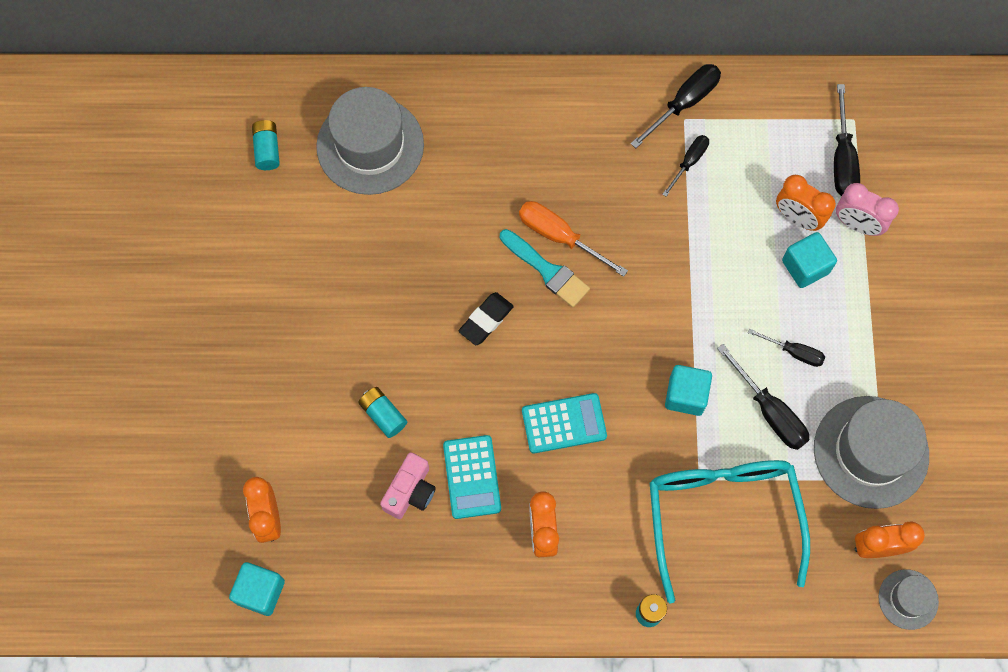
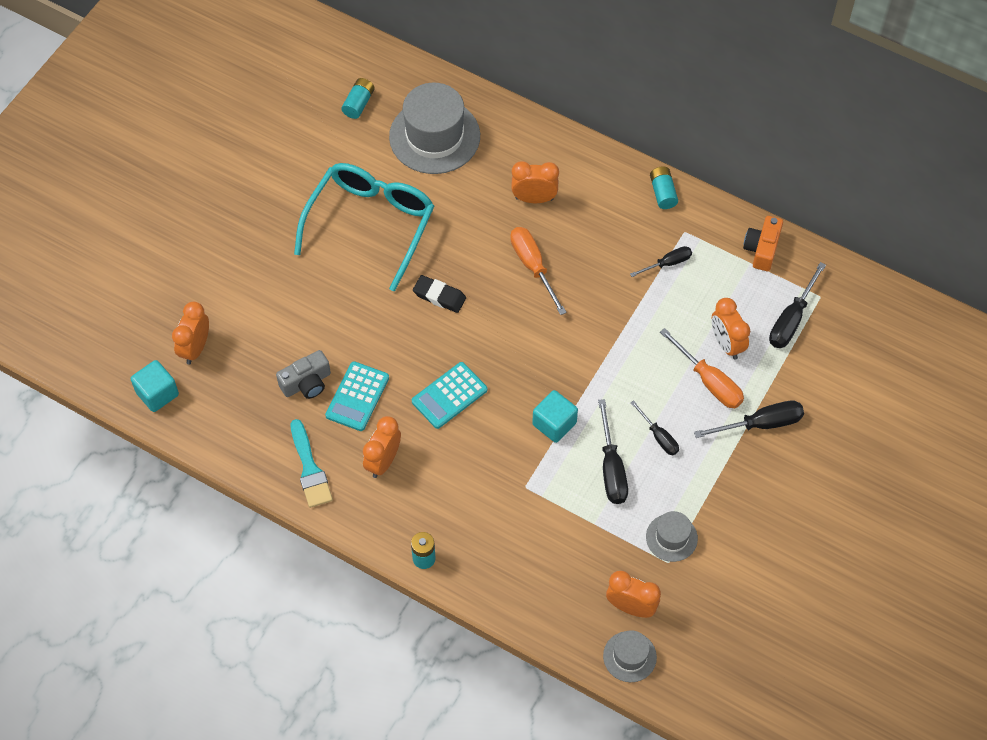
camera: 30 degrees right, 10 degrees down
(383, 415) = (322, 322): turquoise battery -> turquoise battery (663, 193)
(410, 491) = (307, 383): pink camera -> grey camera
(486, 320) = (439, 296): black eraser -> black eraser turned 45 degrees clockwise
(514, 161) = (534, 198): none -> orange clock
(546, 270) = (507, 284): turquoise brush -> turquoise brush (309, 468)
(564, 423) = (449, 395): turquoise calculator -> turquoise calculator turned 120 degrees clockwise
(684, 103) = (692, 220): black screwdriver -> black screwdriver (761, 424)
(722, 517) = (525, 522): turquoise glasses -> turquoise glasses (370, 225)
(769, 99) = (762, 249): none -> orange camera
(805, 267) = (709, 381): turquoise cube -> orange screwdriver
(857, 224) = (771, 372): pink clock -> none
(871, 452) = (671, 537): grey hat -> grey hat, size x0.50

